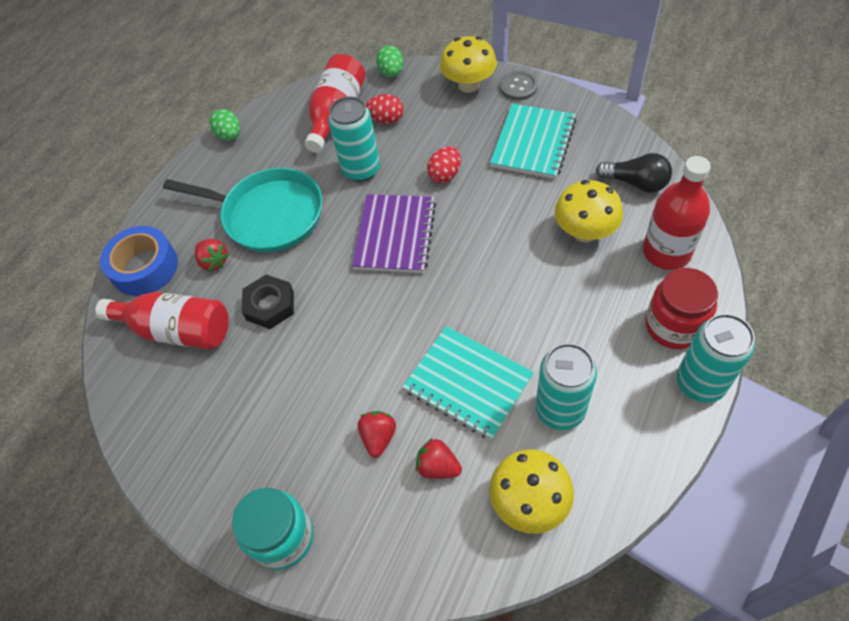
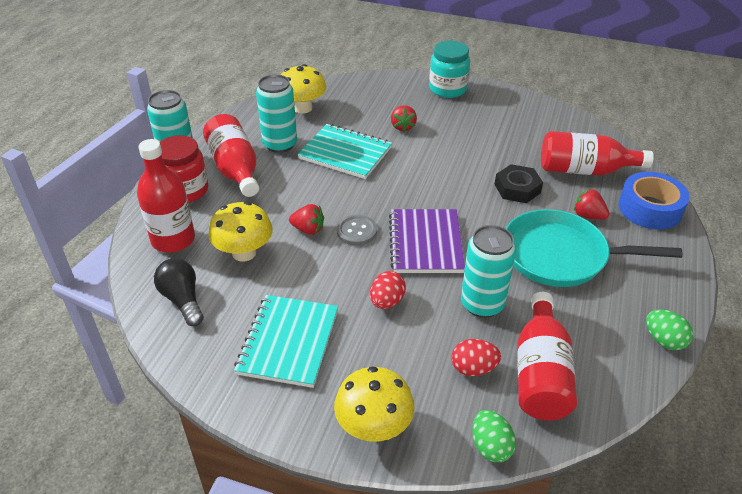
camera: 165 degrees right, 15 degrees down
(438, 466) = (360, 117): red strawberry -> red strawberry (308, 229)
(518, 87) = (304, 425): grey button -> grey button (356, 231)
(617, 362) = (235, 169): none -> red bottle
(635, 183) = (182, 300): black light bulb -> black light bulb turned 45 degrees clockwise

